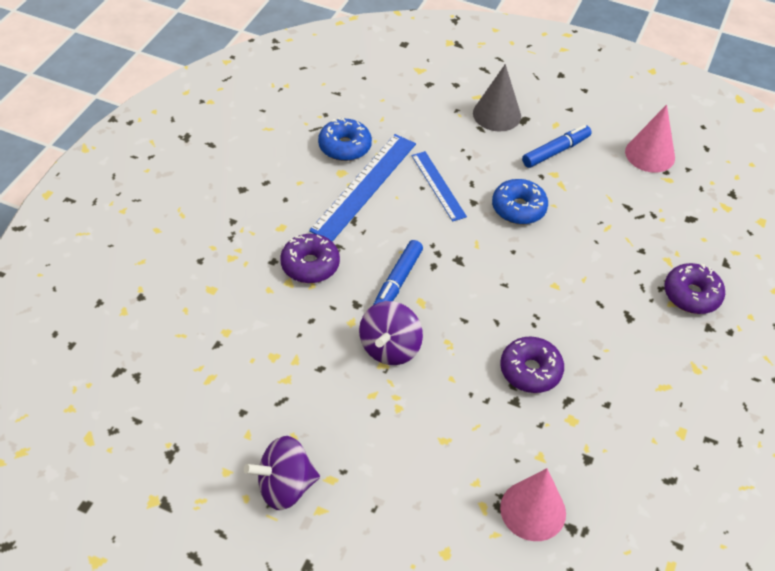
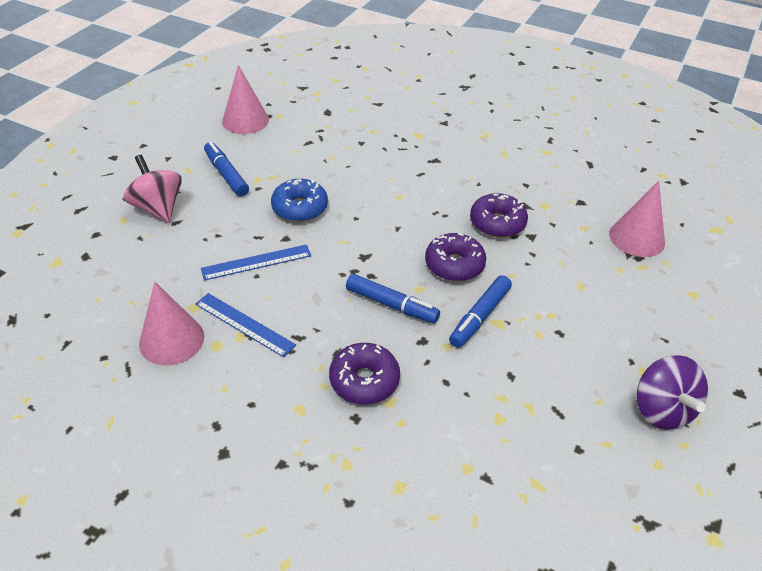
camera: 85 degrees left, 5 degrees down
(344, 147) = (171, 340): blue donut -> pink cone
(365, 186) = (244, 324): blue ruler -> blue ruler, size x0.61
(390, 348) = (480, 316): purple spinning top -> blue marker
(497, 114) = (158, 208): grey cone -> pink spinning top
(691, 295) = (411, 125): purple donut -> purple donut (454, 265)

